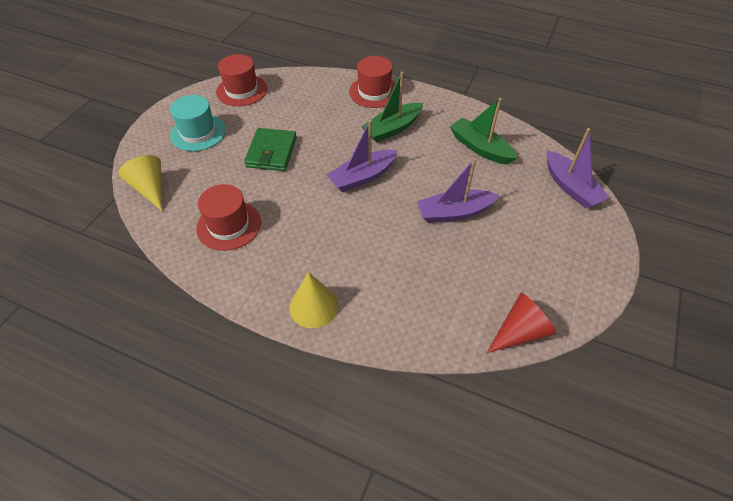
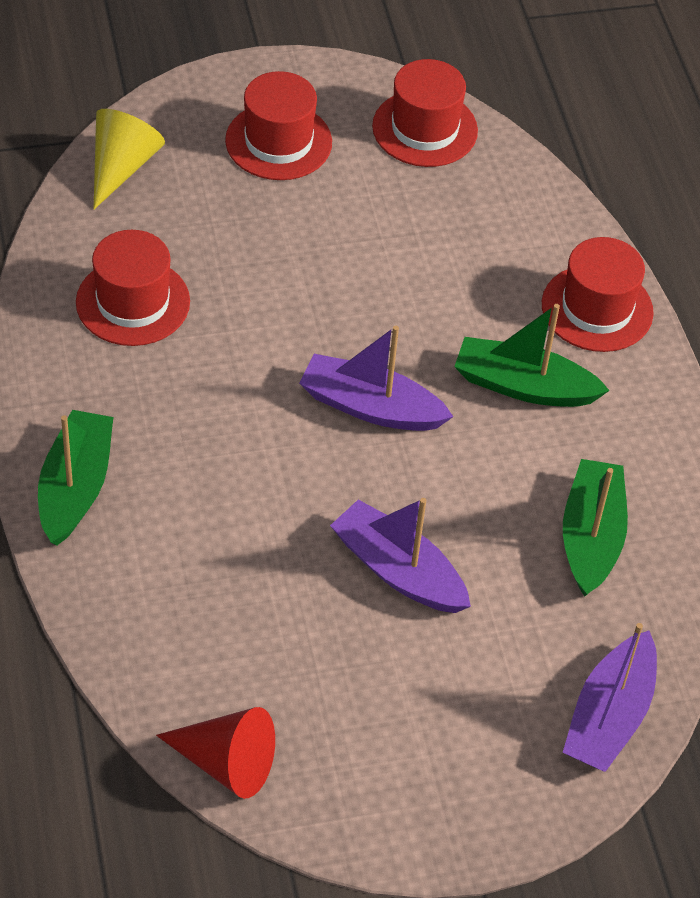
camera: 50 degrees right, 0 degrees up
(198, 132) = (278, 141): turquoise hat -> red hat
(271, 152) = (320, 259): green wallet -> none
(313, 306) = (75, 487): yellow cone -> green boat

